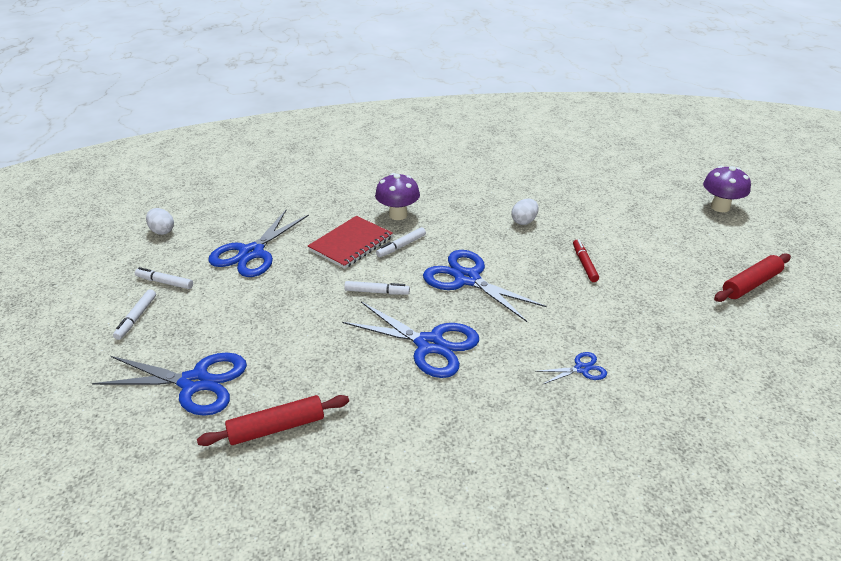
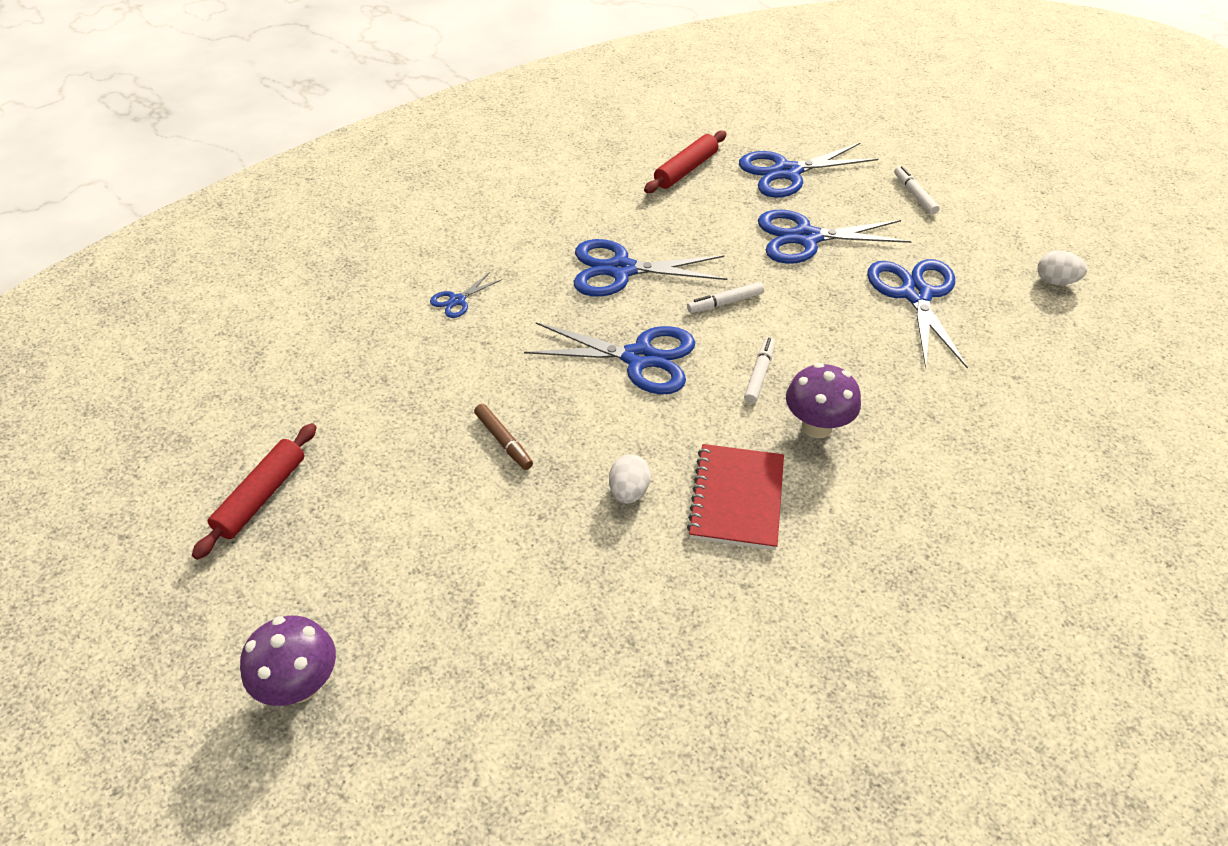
camera: 150 degrees right, 10 degrees up
(165, 282) = (947, 231): white marker -> none
(264, 316) = (806, 238): none -> blue scissors
(351, 244) = (822, 352): red notebook -> red notebook (736, 498)
(584, 264) = (503, 441): red marker -> brown marker

